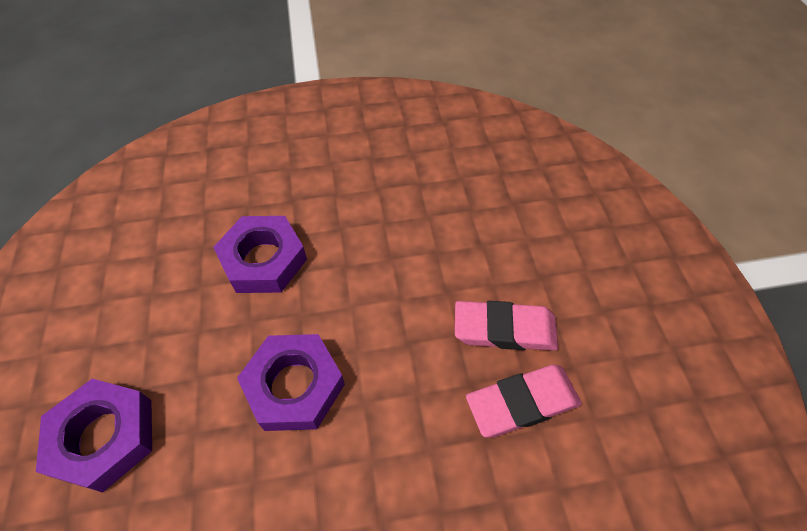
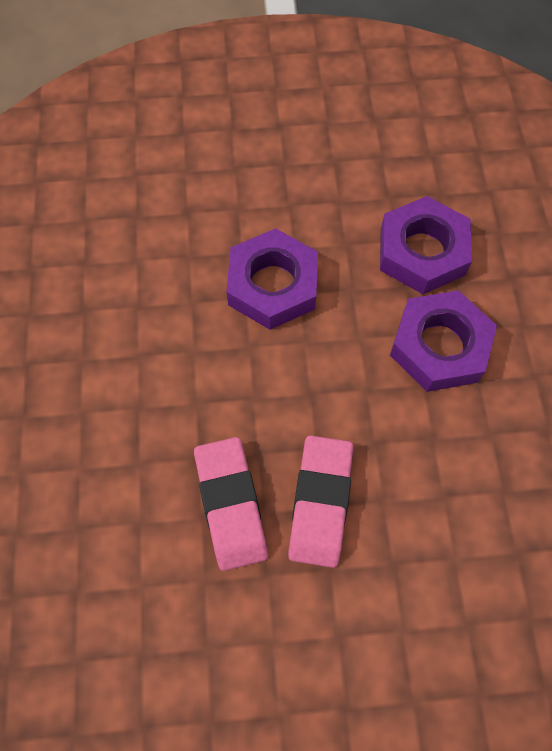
camera: 95 degrees right, 10 degrees up
(104, 437) = (241, 145): purple nut -> purple nut (439, 346)

